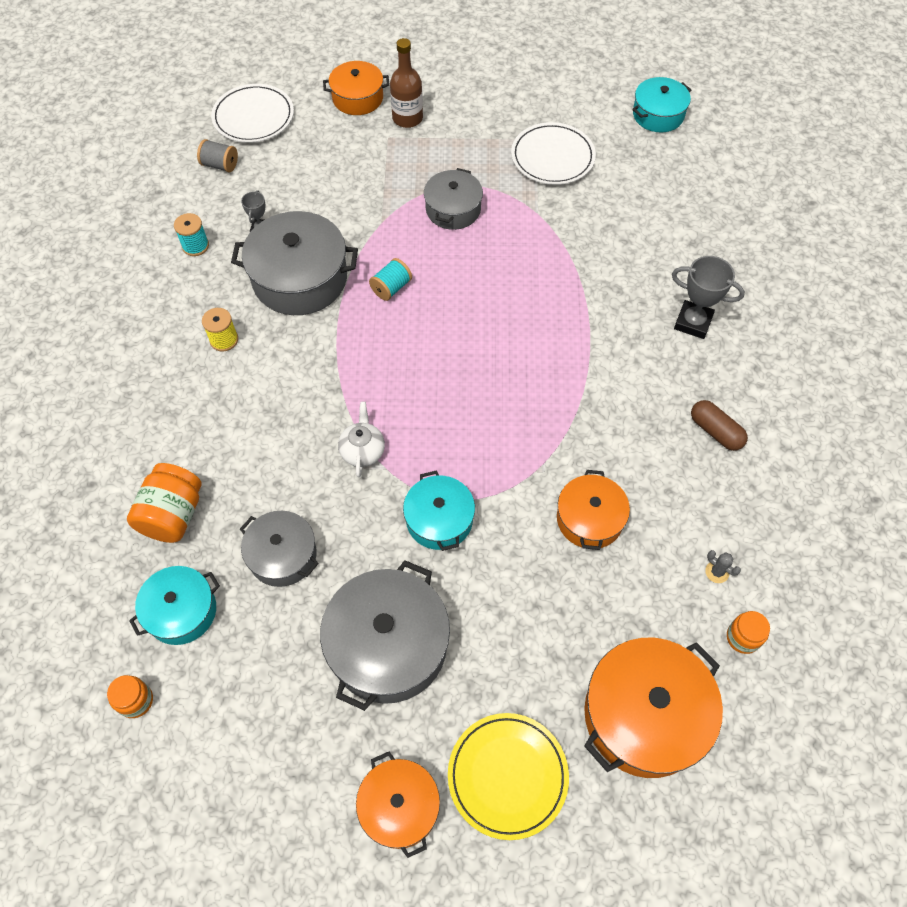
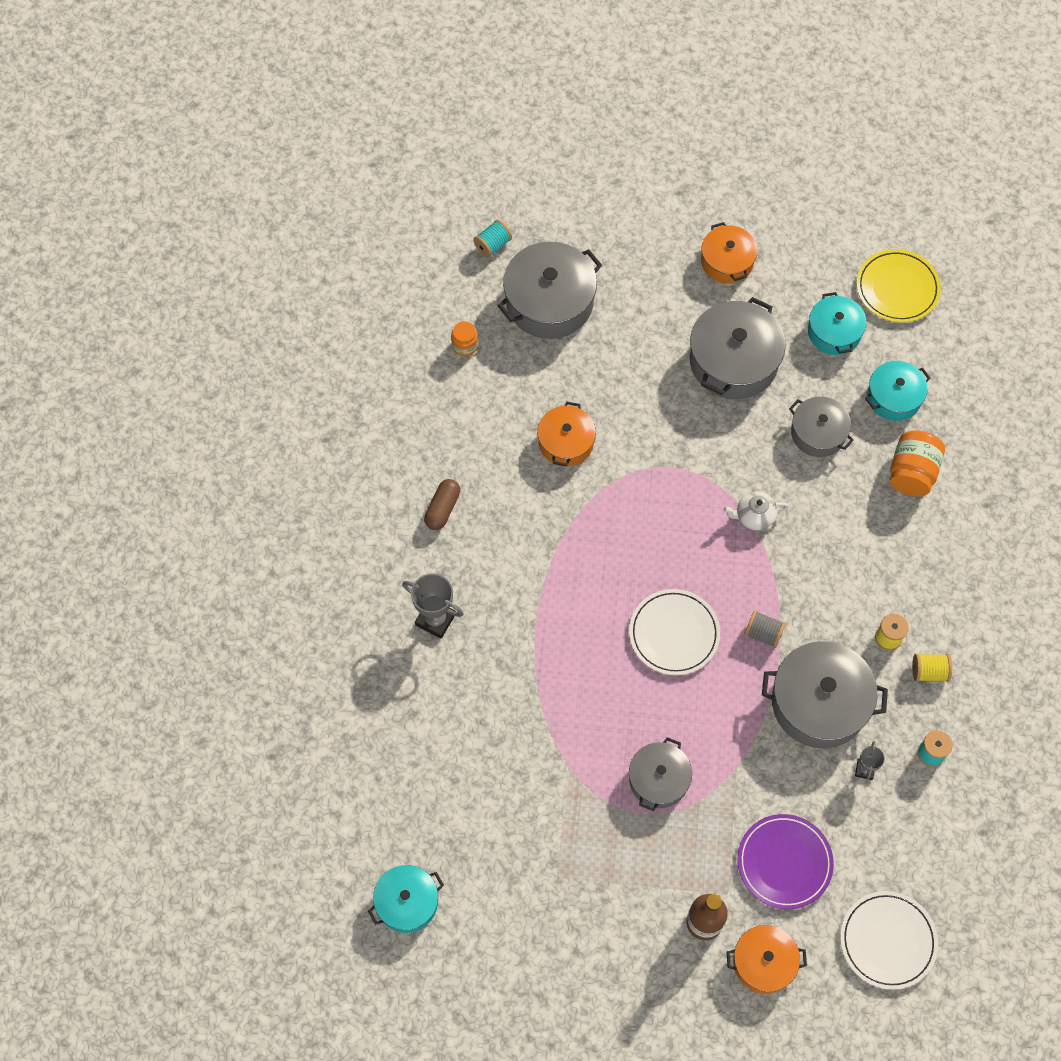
camera: 175 degrees left, 5 degrees up
(136, 701) = (918, 339): orange jar -> none
(186, 312) = (929, 672): none -> yellow spool
(220, 165) = (918, 866): grey spool -> grey spool (763, 633)
(338, 160) = (784, 862): none -> purple plate
(363, 450) = (754, 516): white teapot -> white teapot turned 75 degrees clockwise
(391, 288) = (726, 684): turquoise spool -> turquoise spool (493, 245)
(439, 519) = (690, 451): turquoise pot -> turquoise pot (834, 332)
(507, 776) = (651, 273): yellow plate -> yellow plate (897, 288)
(552, 157) = (541, 846): white plate -> white plate (674, 633)
(644, 715) = (549, 301): orange pot -> grey pot
(715, 431) = (442, 509): brown capsule -> brown capsule turned 60 degrees clockwise
(717, 572) = (472, 393): grey cactus -> none

